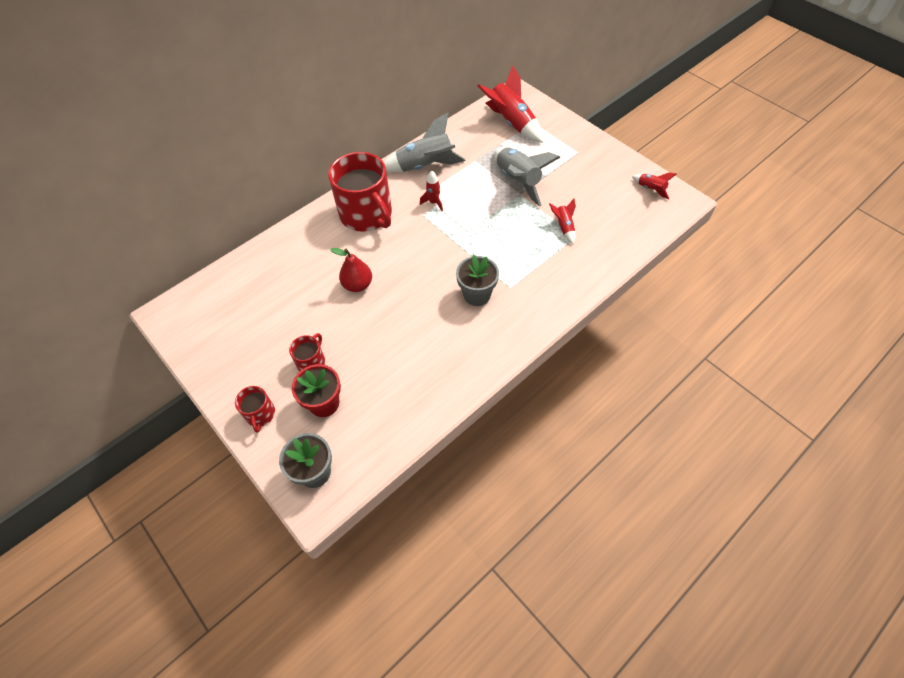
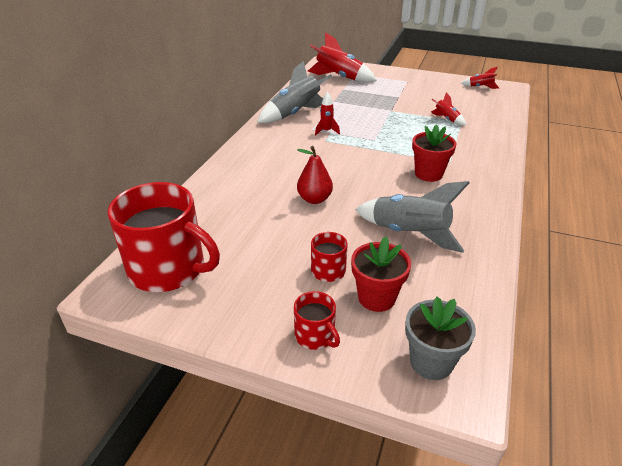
camera: 30 degrees left, 20 degrees down
(366, 214) = (273, 153): red mug -> red mug (168, 269)
(477, 295) = (428, 174): grey flower pot -> red flower pot
(517, 181) = (381, 104): grey rocket -> grey rocket (409, 234)

